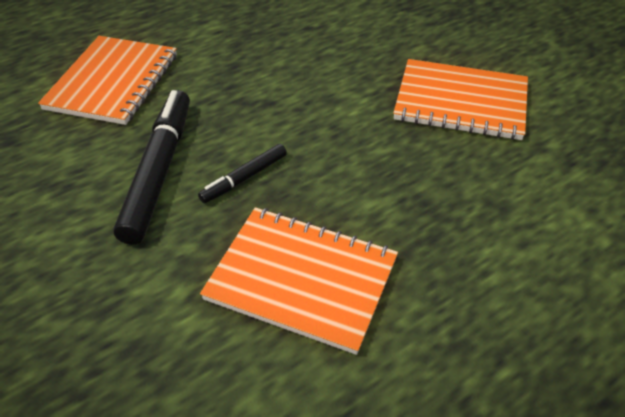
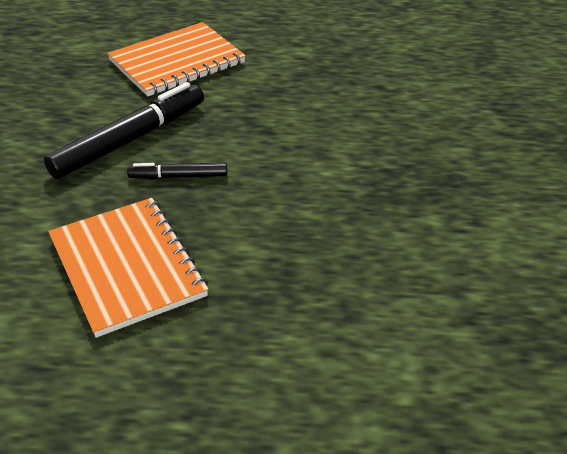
camera: 40 degrees right, 5 degrees down
(461, 102) = (434, 213): orange notebook -> none

